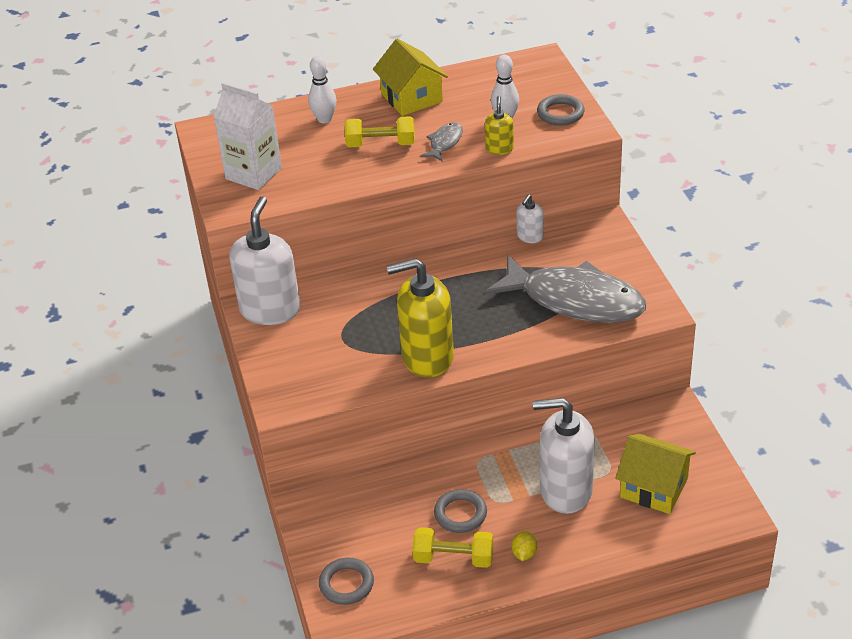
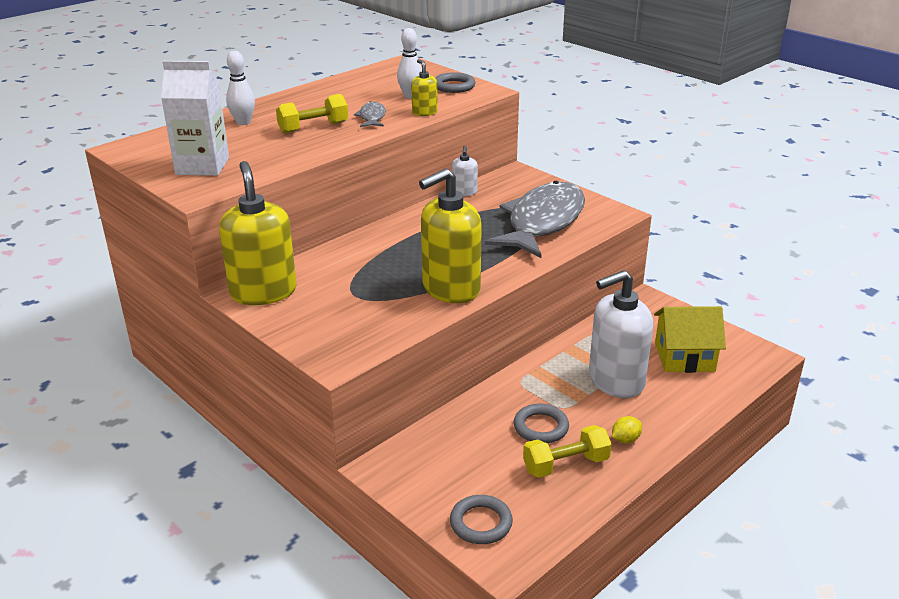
camera: 30 degrees left, 10 degrees down
(270, 309) = (263, 292): white soap dispenser -> yellow soap dispenser
(411, 98) = (314, 98): yellow house -> none
(524, 553) = (625, 439): yellow lemon -> yellow lemon turned 75 degrees clockwise
(575, 300) = (542, 222): grey fish -> grey fish turned 60 degrees counterclockwise

